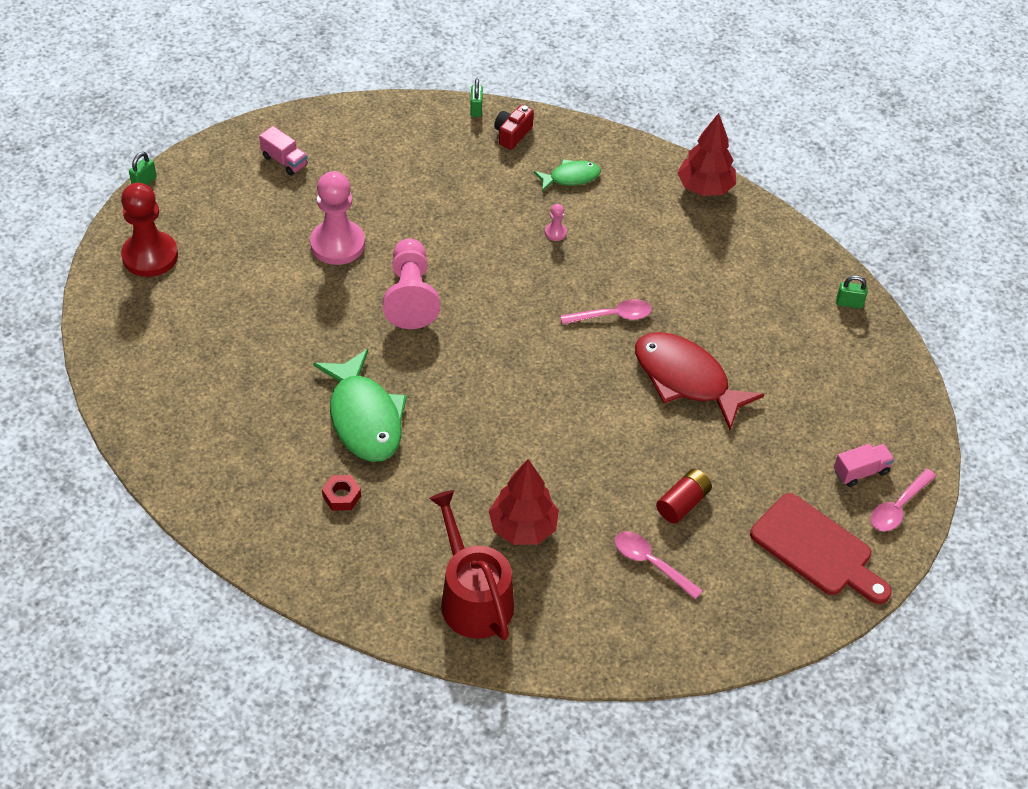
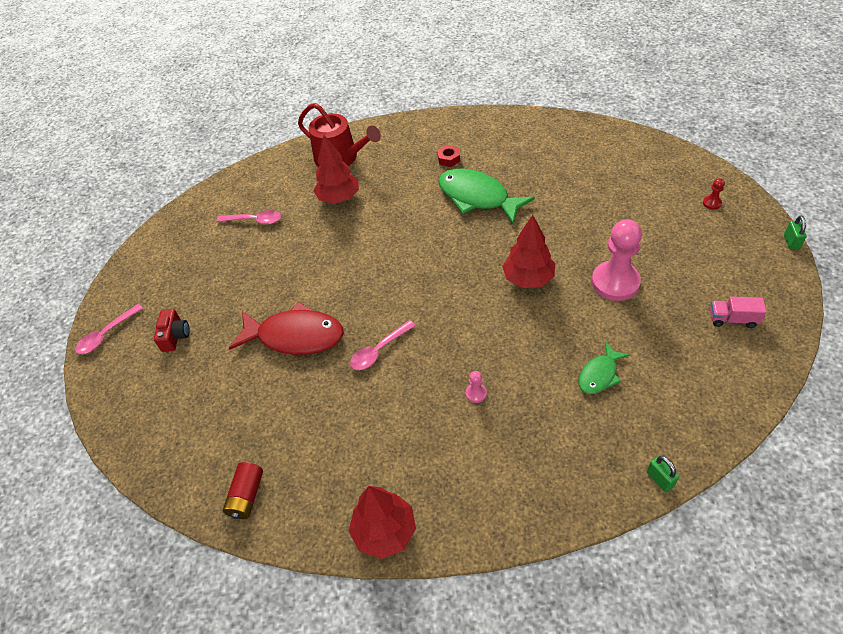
camera: 155 degrees right, 0 degrees up
(150, 256) = (712, 203): red pawn -> red pawn, size x0.41
(410, 296) = (528, 278): pink pawn -> red tree
(512, 134) = (601, 472): red camera -> red camera (175, 336)
(571, 177) = (510, 458): green fish -> green fish (599, 374)
(682, 503) = (253, 259): red battery -> red battery (247, 496)
(816, 549) = (155, 280): red cutting board -> none
(849, 303) = (193, 483): green padlock -> none
(861, 472) = (140, 344): pink truck -> none
(898, 507) = (106, 335): pink spoon -> pink spoon turned 150 degrees counterclockwise

